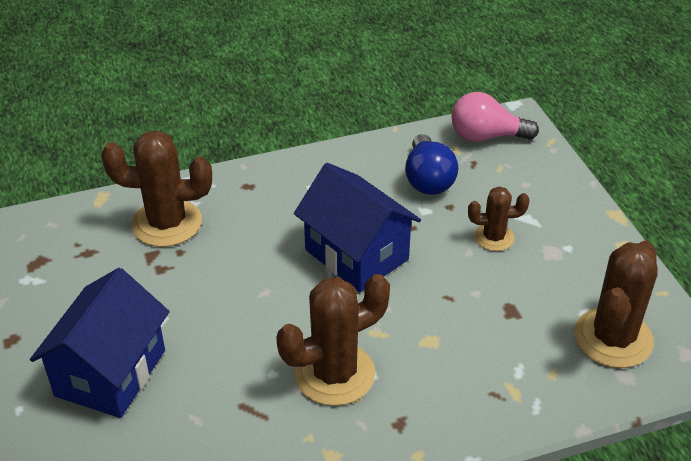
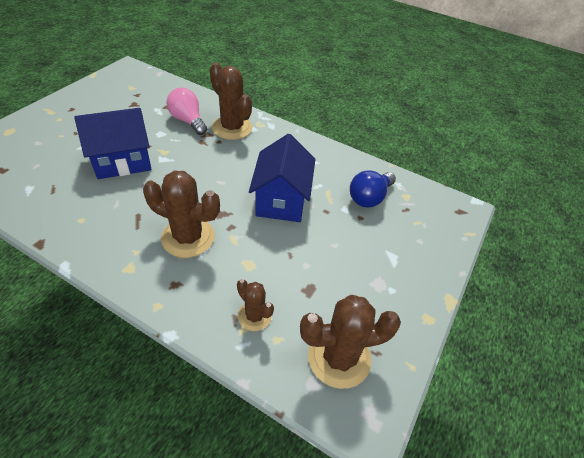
camera: 45 degrees right, 5 degrees up
(486, 136) = (434, 203): pink light bulb -> pink light bulb (188, 121)
(494, 237) = (358, 249): brown cactus -> brown cactus (254, 316)

